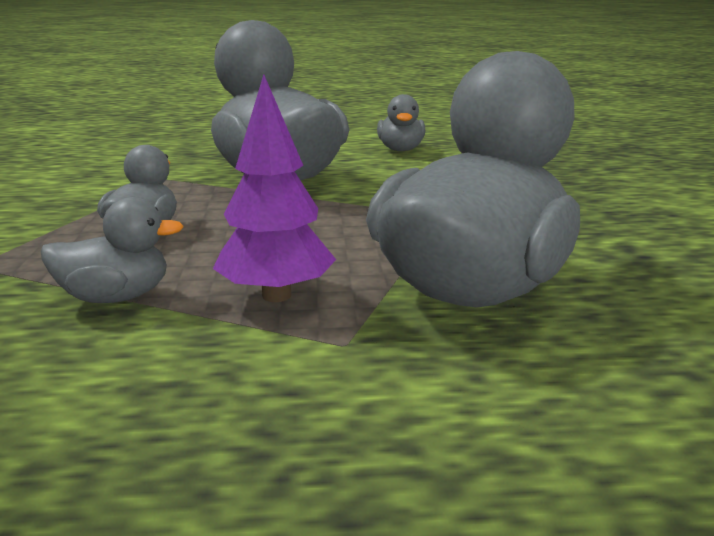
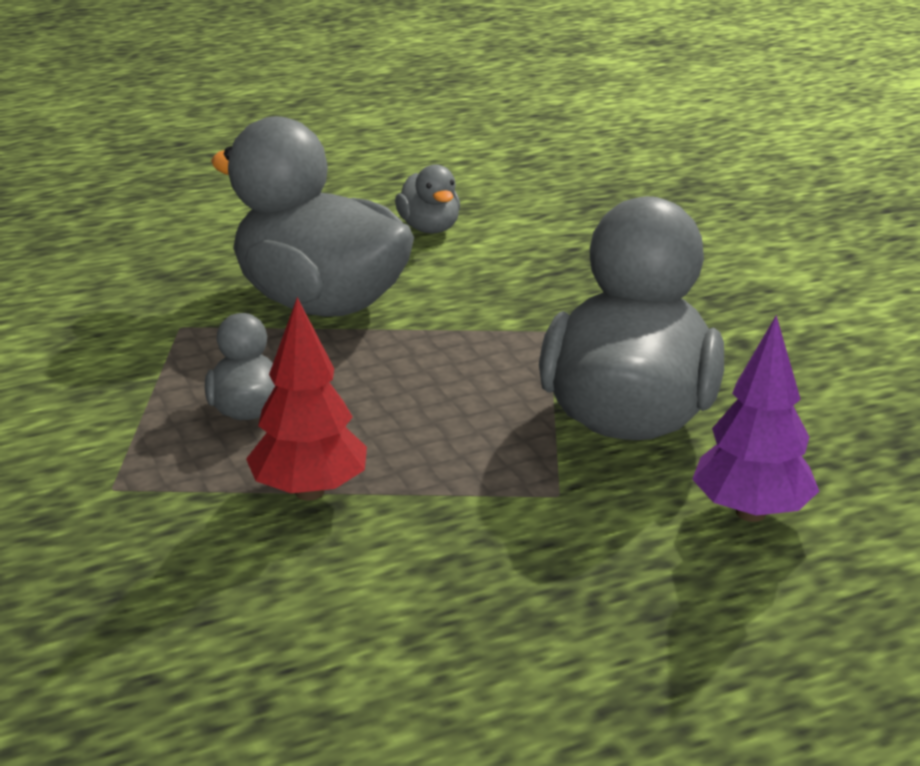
camera: 20 degrees left, 5 degrees up
(116, 297) = (310, 492): grey duck -> red tree
(277, 295) = (460, 459): purple tree -> purple tree (751, 513)

